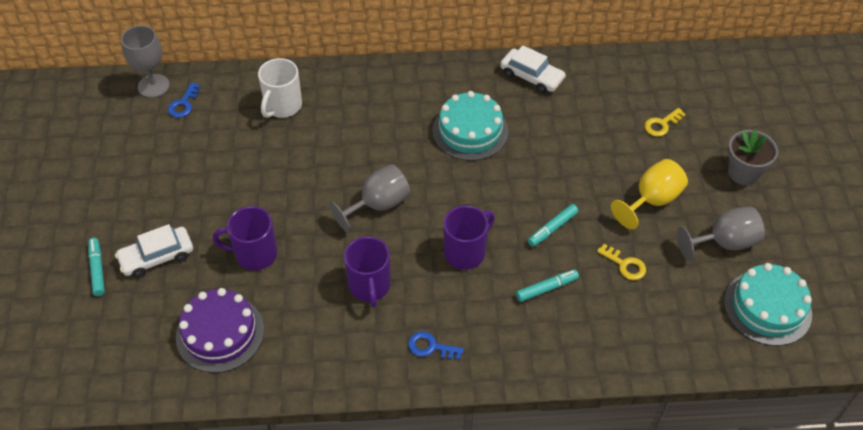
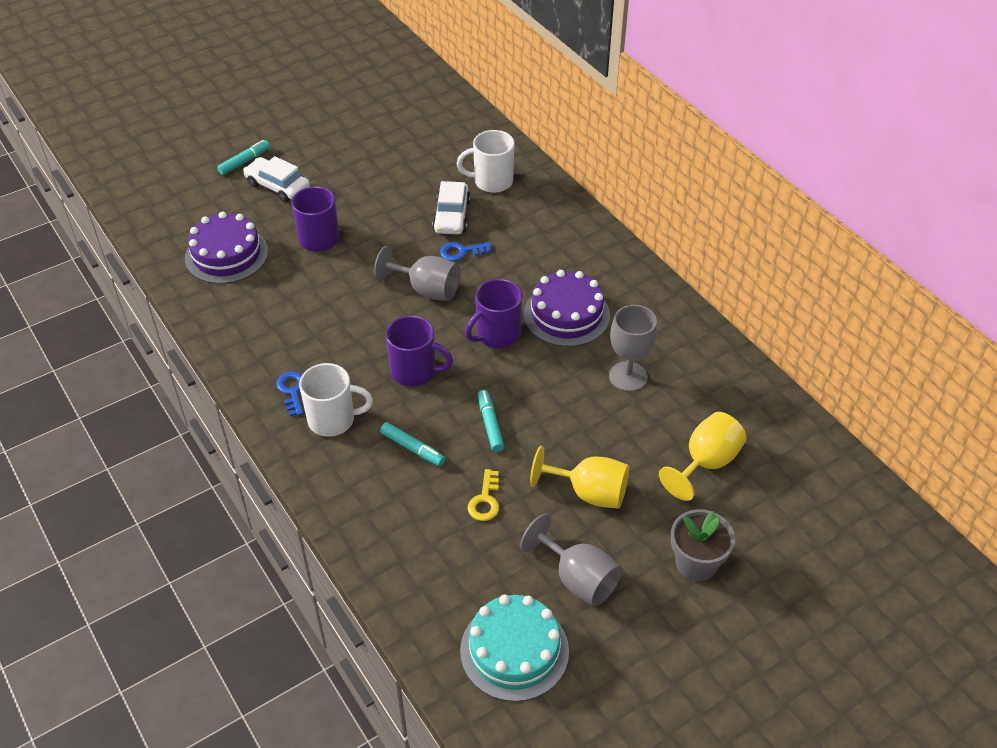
camera: 60 degrees right, 5 degrees down
(153, 86) = (451, 101): grey goblet -> grey goblet (628, 376)
(183, 104) = (445, 126): blue key -> blue key (461, 252)
(369, 286) = (332, 323): purple mug -> purple mug (497, 335)
(470, 131) = (566, 315): turquoise cake -> purple cake
(482, 330) = (333, 420): none -> white mug
(531, 76) = (679, 331): white car -> white car (451, 216)
(552, 228) = (490, 424): turquoise marker -> turquoise marker turned 60 degrees clockwise
(661, 124) = (706, 463): yellow key -> yellow goblet

